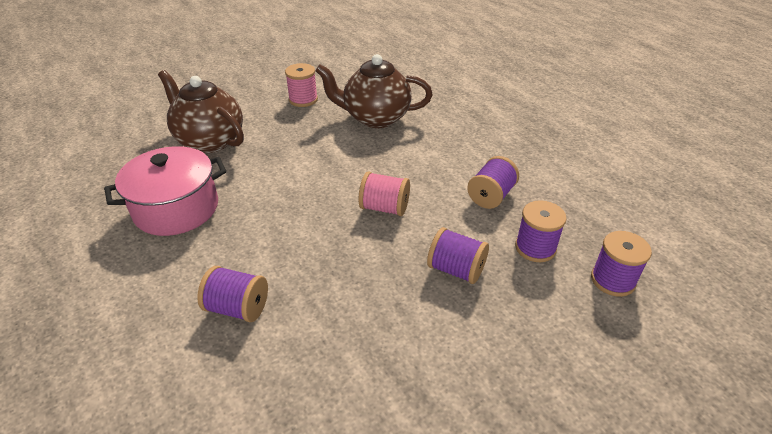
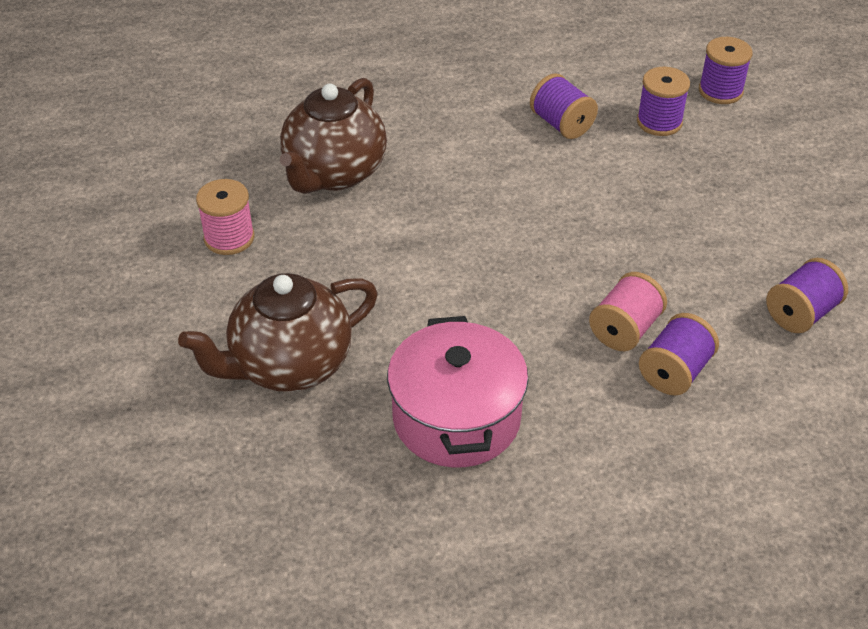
camera: 70 degrees left, 5 degrees up
(384, 208) = (545, 214): pink spool -> pink spool (625, 329)
(456, 269) = (671, 187): purple spool -> purple spool (801, 313)

